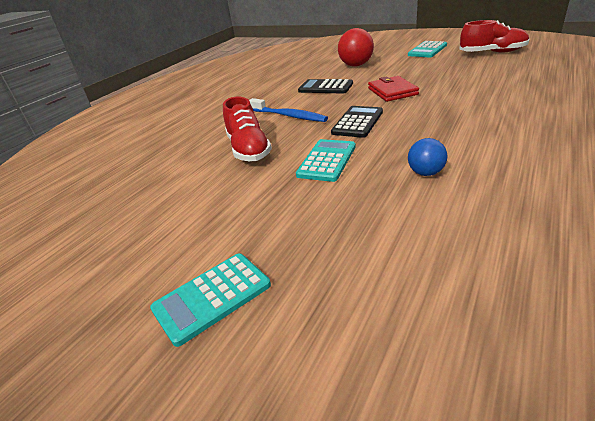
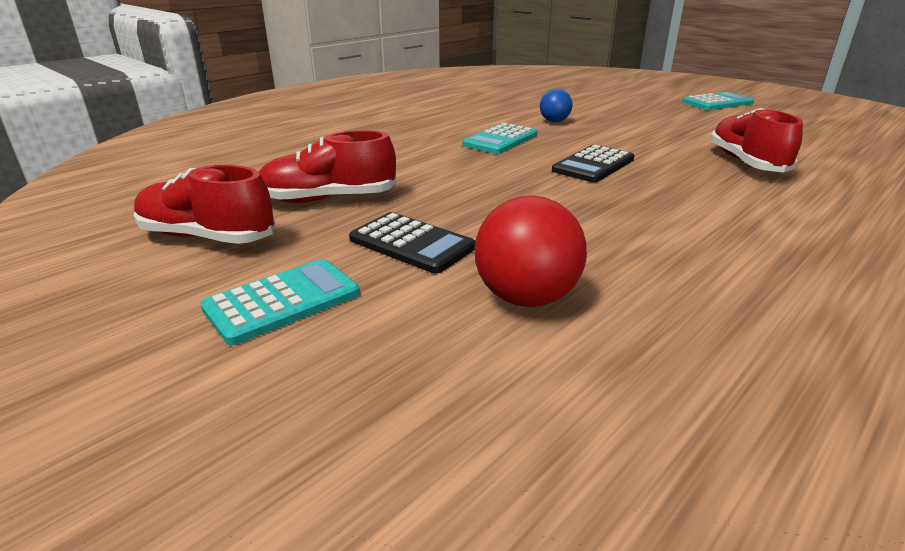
camera: 170 degrees left, 5 degrees down
(289, 116) = (702, 193): blue toothbrush -> none
(325, 87) = (631, 238): black calculator -> black calculator (411, 244)
(327, 161) = (641, 139): turquoise calculator -> turquoise calculator (500, 140)
(392, 91) = (509, 196): red wallet -> none
(479, 71) = (328, 199): none -> red shoe

